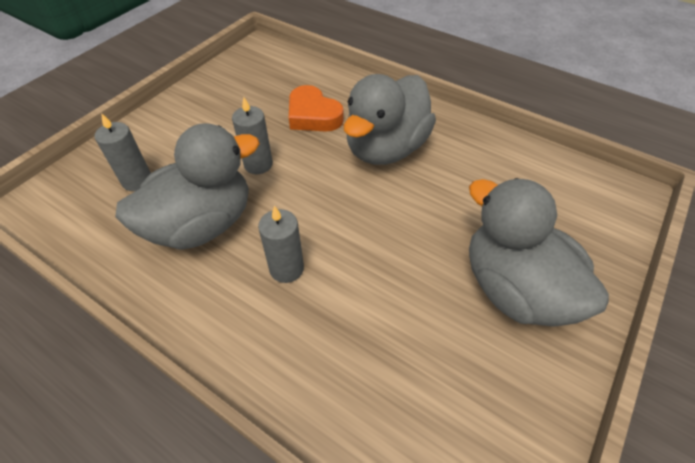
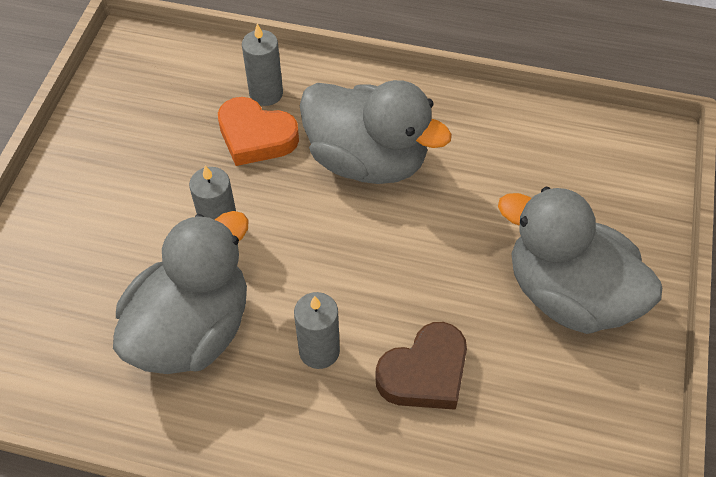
camera: 20 degrees left, 5 degrees up
(137, 181) = (76, 298): grey candle -> grey candle (266, 93)
(364, 313) = (424, 373): none -> brown heart
(386, 148) = (367, 160): grey duck -> grey duck turned 75 degrees counterclockwise

